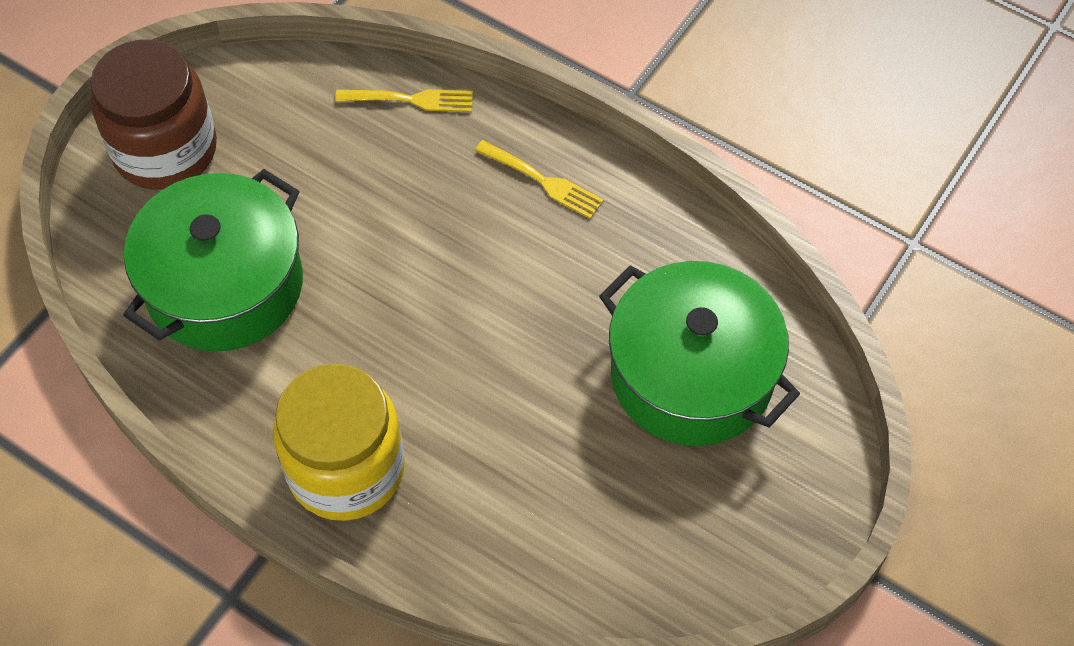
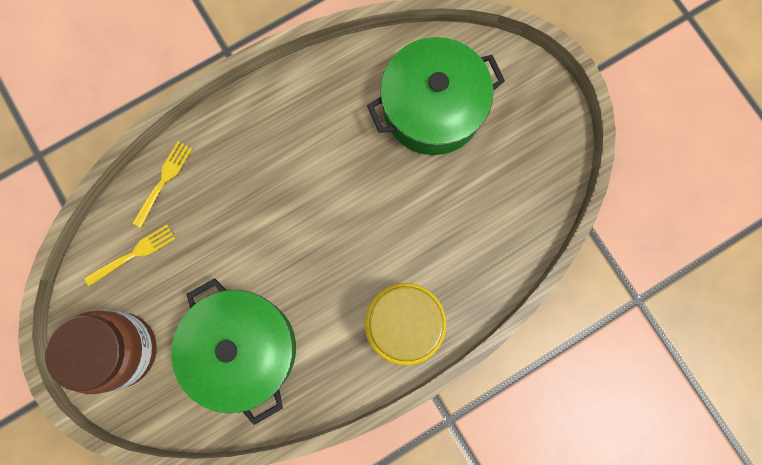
camera: 65 degrees left, 20 degrees up
(542, 180) = (264, 129): yellow fork -> yellow fork (133, 254)

